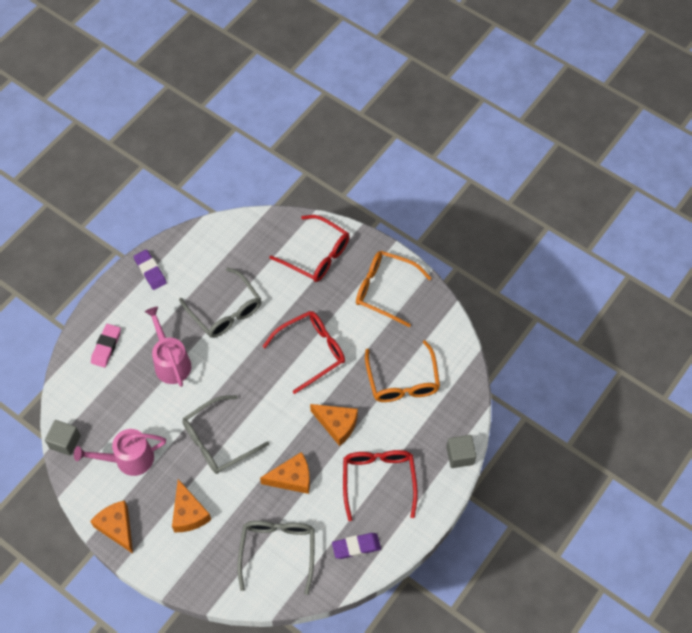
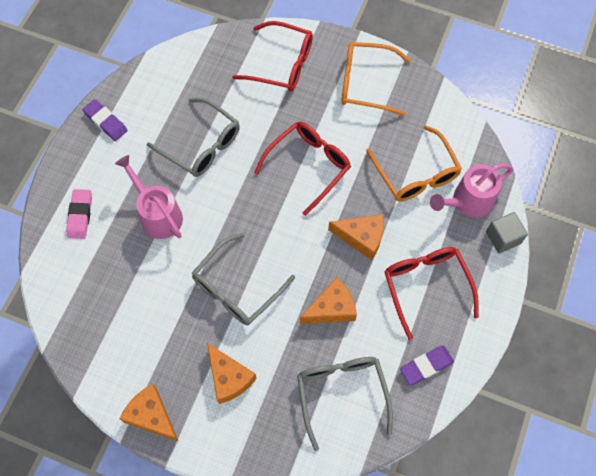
camera: 15 degrees left, 5 degrees up
(65, 442) = (63, 333): grey cube -> none
(128, 459) = (141, 334): pink watering can -> pink watering can (467, 202)

